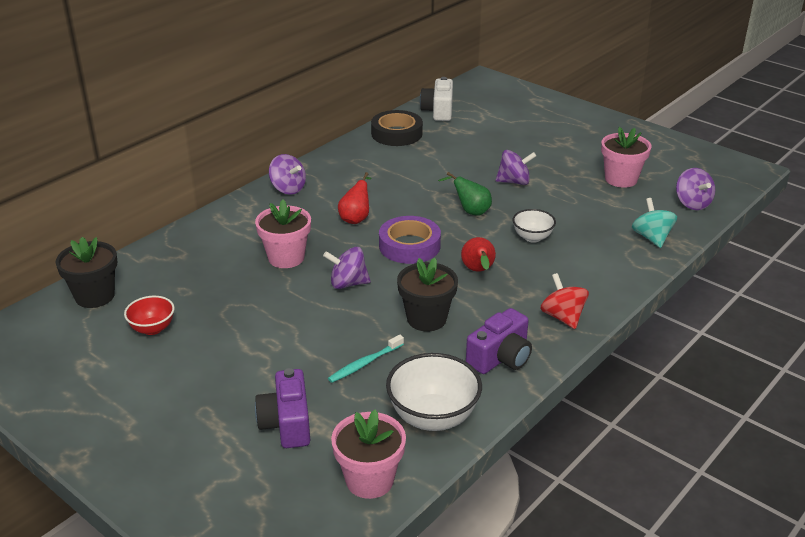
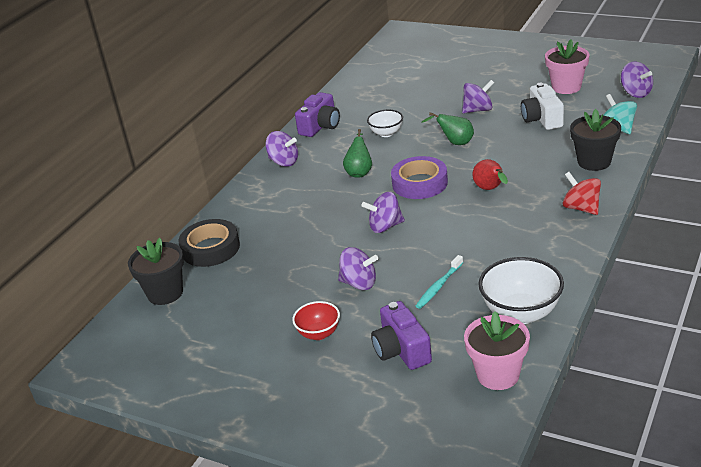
camera: 10 degrees left, 0 degrees up
(152, 328) = (235, 306): red bowl -> red bowl (319, 333)
(286, 258) = (318, 219): pink flower pot -> none
(287, 338) = (359, 283): none -> purple spinning top
(356, 218) = (359, 172): red pear -> green pear
(396, 133) = (352, 93): black tape -> black tape (210, 248)
(426, 319) = (469, 238): black flower pot -> black flower pot (594, 162)
(438, 111) = (377, 66): white camera -> white camera (542, 119)
(500, 358) = (549, 252): purple camera -> purple camera (320, 126)
(532, 237) = (520, 151): white bowl -> white bowl (386, 133)

